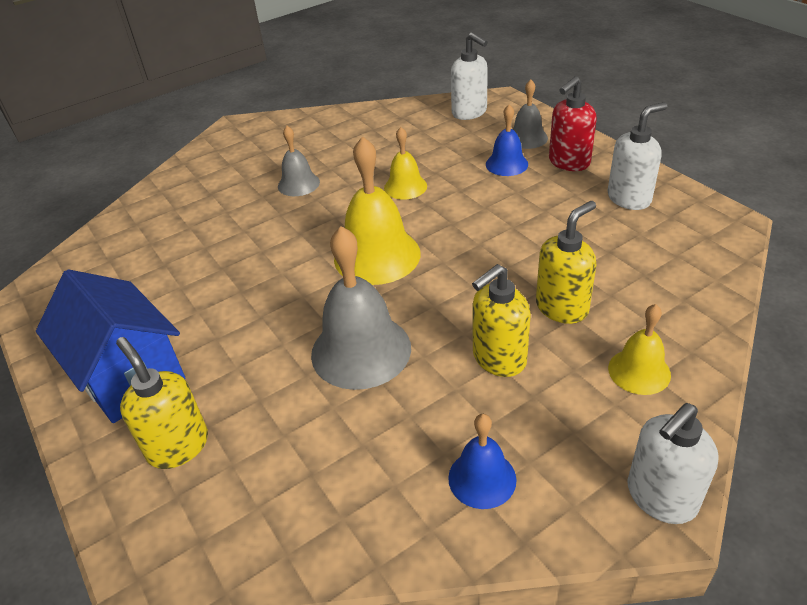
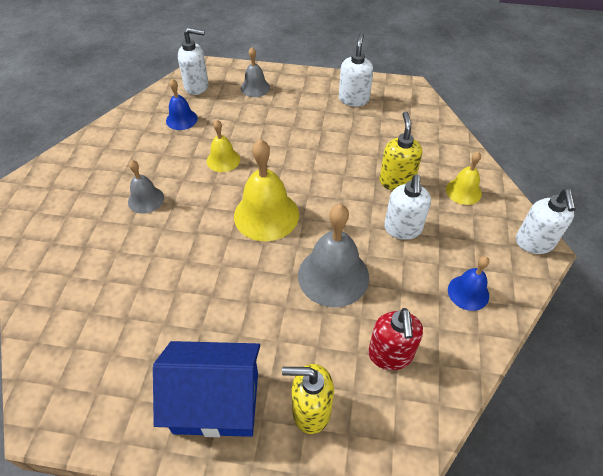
camera: 50 degrees left, 10 degrees up
(498, 359) = (402, 229): yellow soap dispenser -> white soap dispenser
(506, 164) = (265, 111): blue bell -> blue bell (181, 119)
(568, 162) = (298, 92): red soap dispenser -> red soap dispenser (390, 355)

